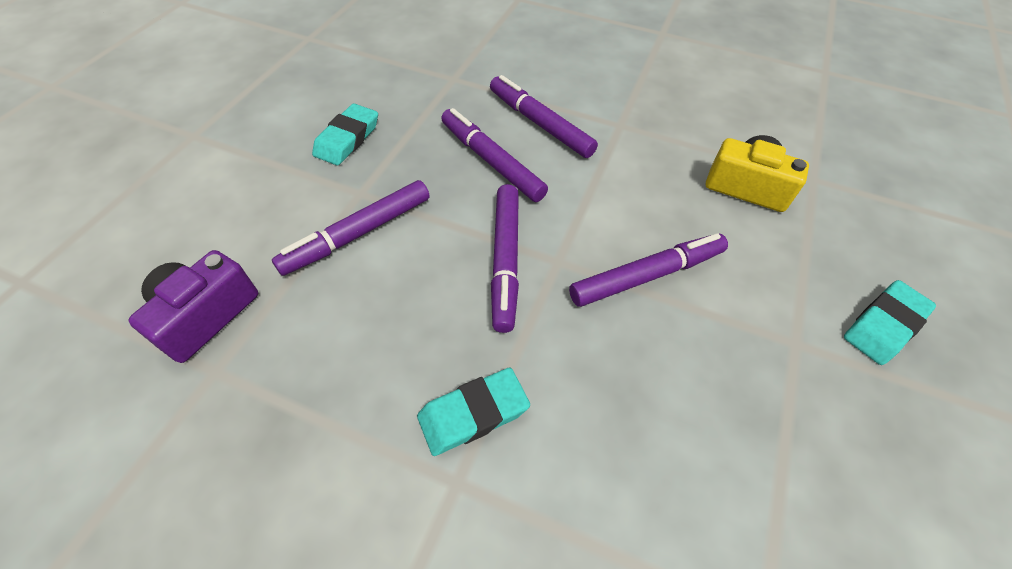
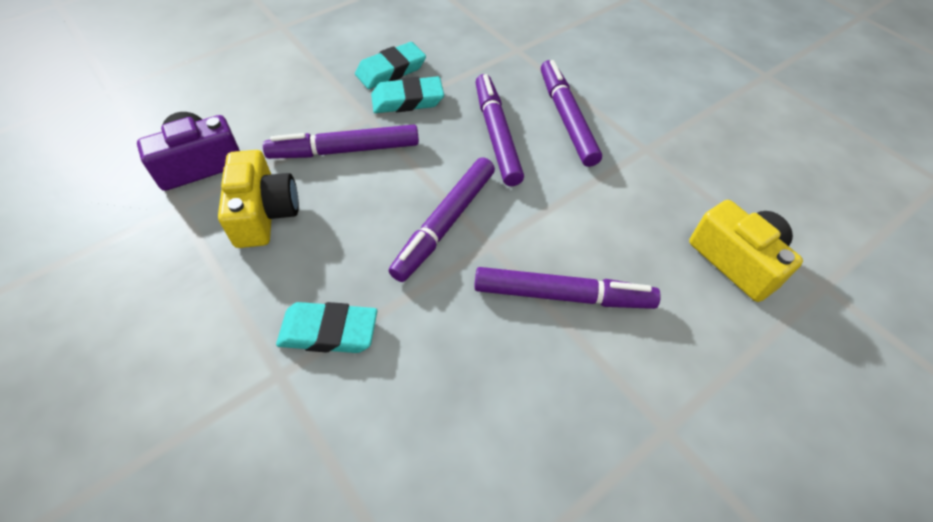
camera: 30 degrees right, 0 degrees up
(319, 332) = (264, 213): none -> yellow camera
(884, 325) = (782, 465): turquoise eraser -> turquoise eraser (407, 100)

